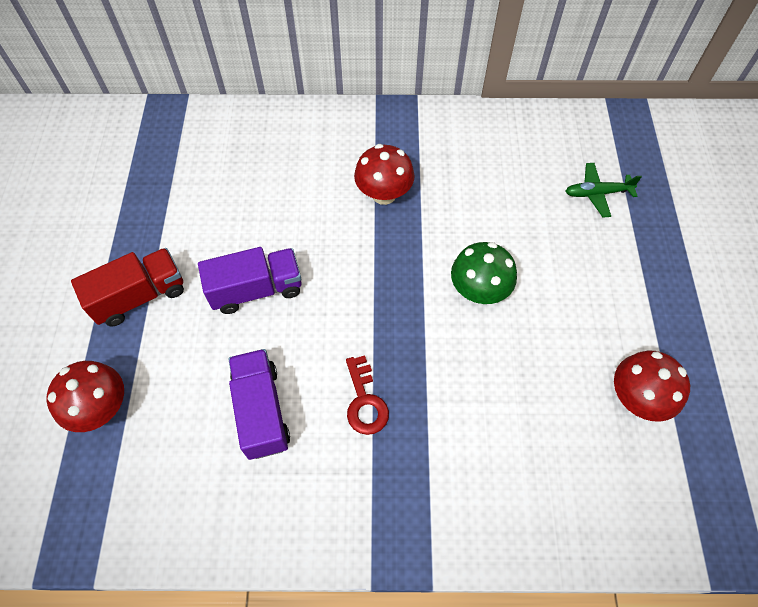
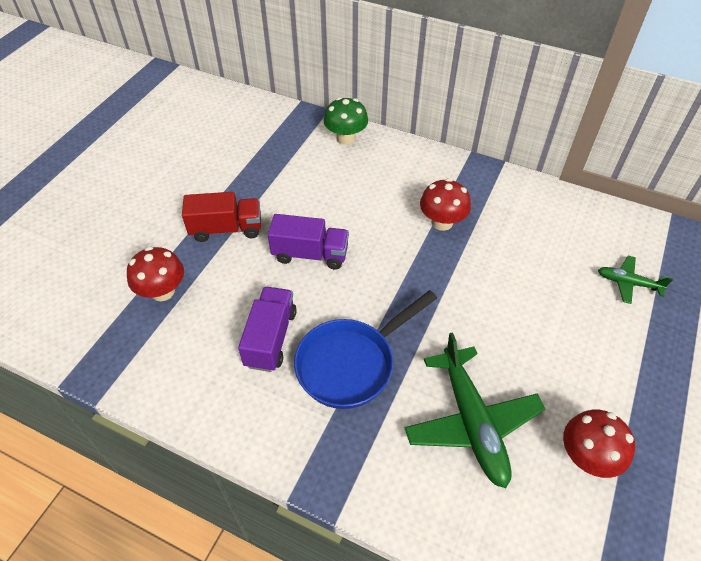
camera: 25 degrees right, 10 degrees down
(365, 402) = (351, 363): red key -> blue pan
(479, 290) = (485, 319): green mushroom -> green mushroom (346, 138)
(516, 412) = (472, 422): none -> green plane

